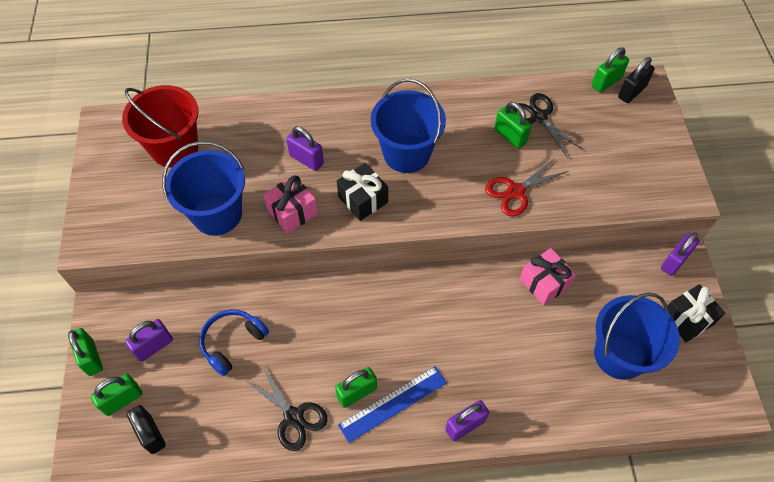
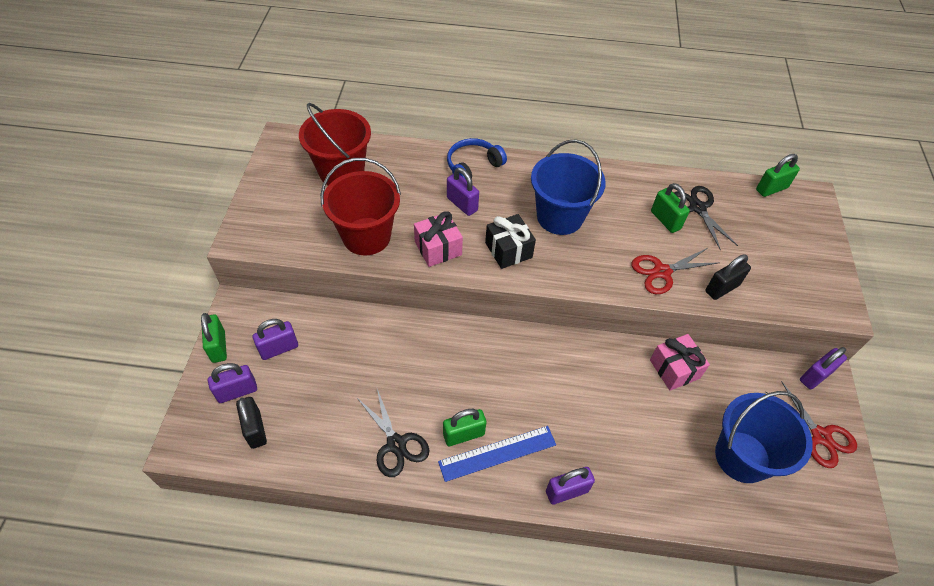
camera: 10 degrees right, 5 degrees down
(122, 400) = (237, 391): green padlock -> purple padlock
(217, 214) = (366, 236): blue bucket -> red bucket
(232, 342) = (353, 361): blue headphones -> blue headphones (473, 166)
(631, 92) = (796, 202): black padlock -> black padlock (722, 288)
(687, 319) = (820, 436): black gift -> red scissors

